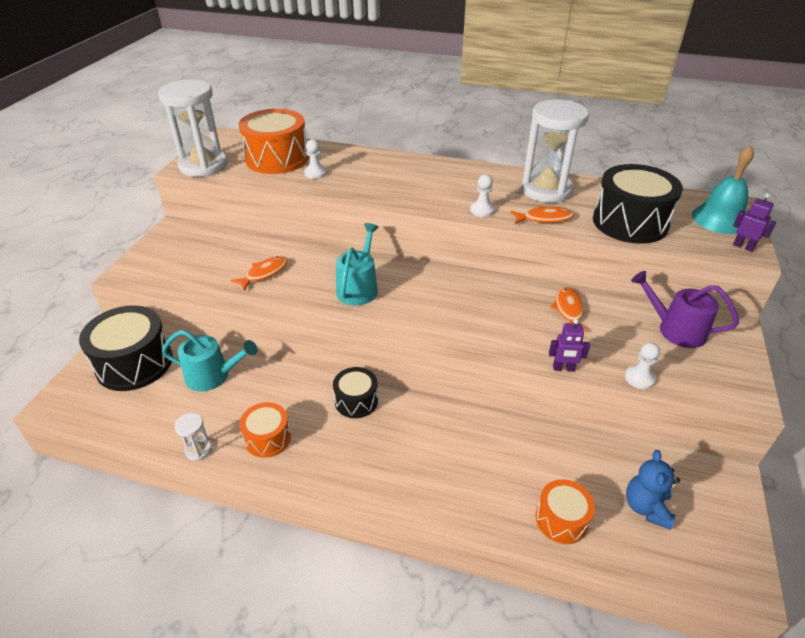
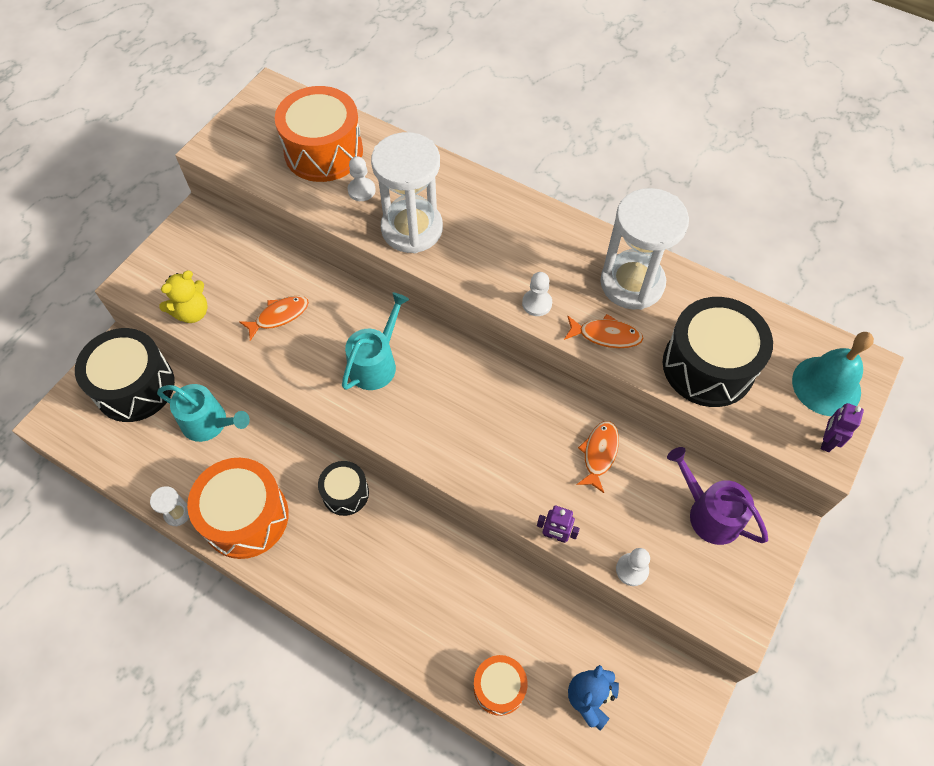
camera: 15 degrees right, 20 degrees up
(185, 283) = (192, 312): none -> yellow teddy bear
(203, 166) = (234, 148): white hourglass -> white hourglass (412, 229)
(268, 438) = (246, 517): orange drum -> orange drum, size x1.80
(743, 246) = (826, 441): purple robot -> purple robot turned 120 degrees counterclockwise

